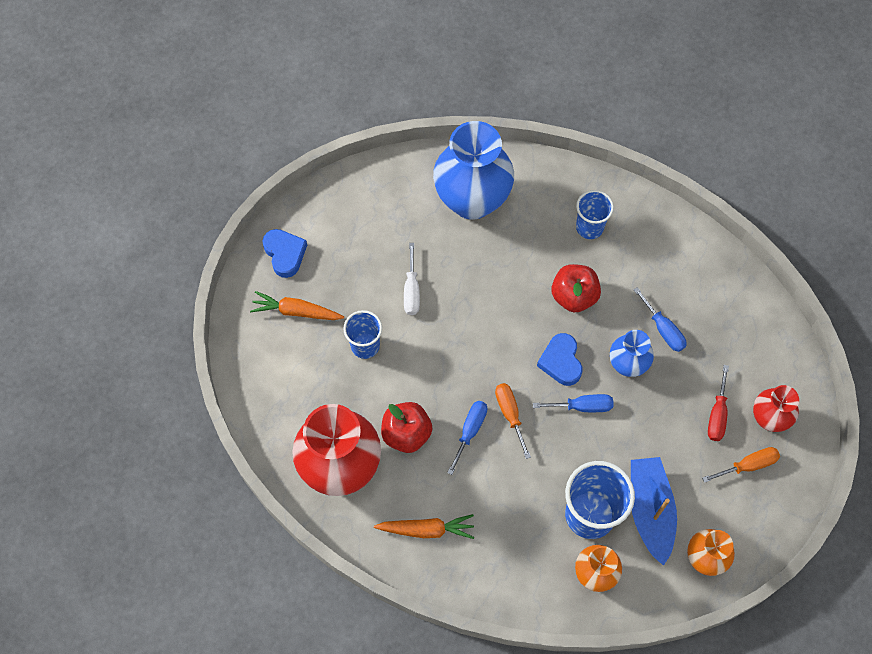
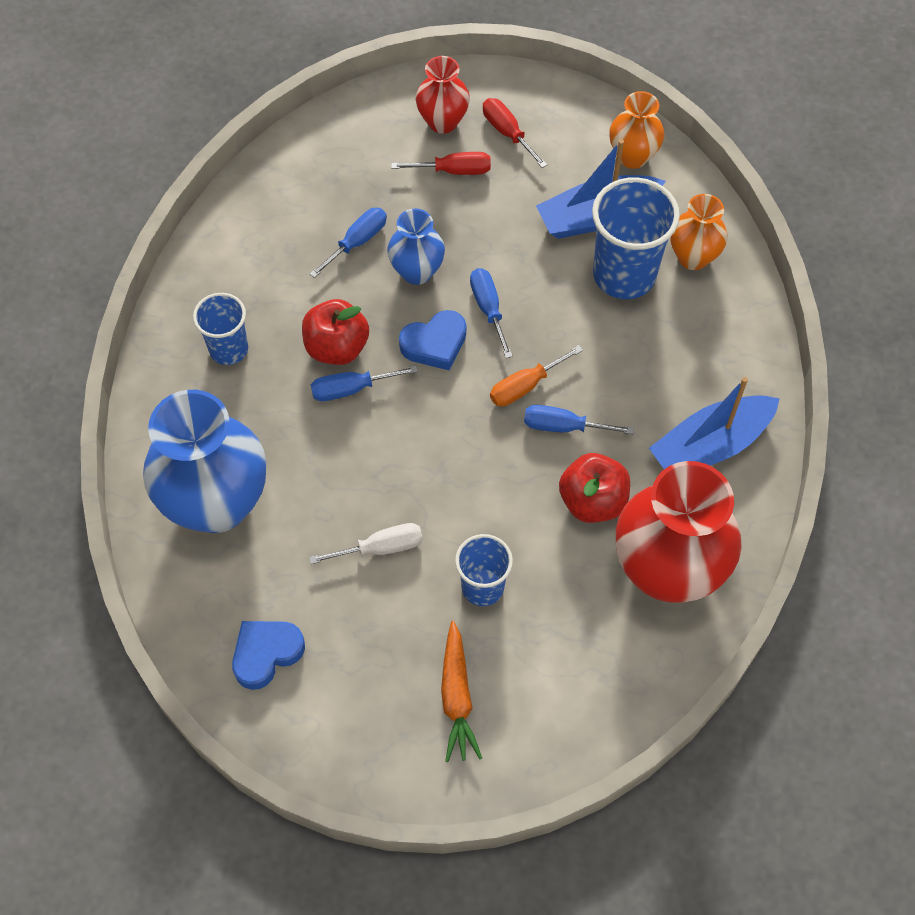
camera: 105 degrees left, 5 degrees down
(285, 254) = (367, 743): blue heart -> blue heart (266, 654)
(426, 529) = (710, 446): orange carrot -> blue boat
(537, 298) = (351, 389): none -> blue screwdriver
(748, 465) = (507, 133): orange screwdriver -> red screwdriver

